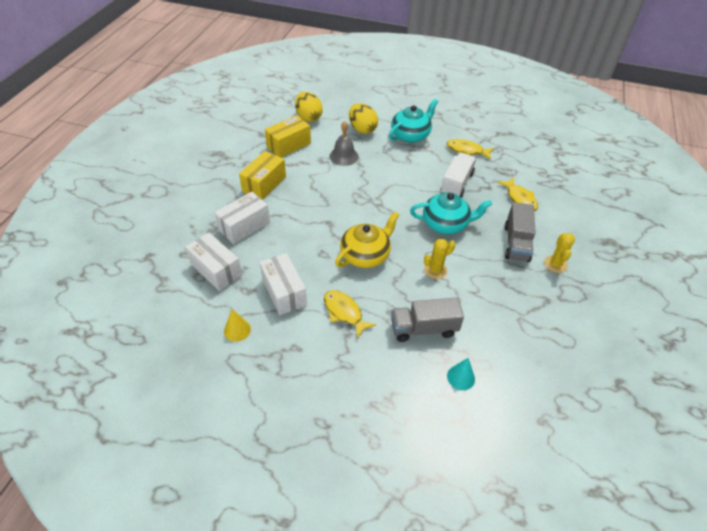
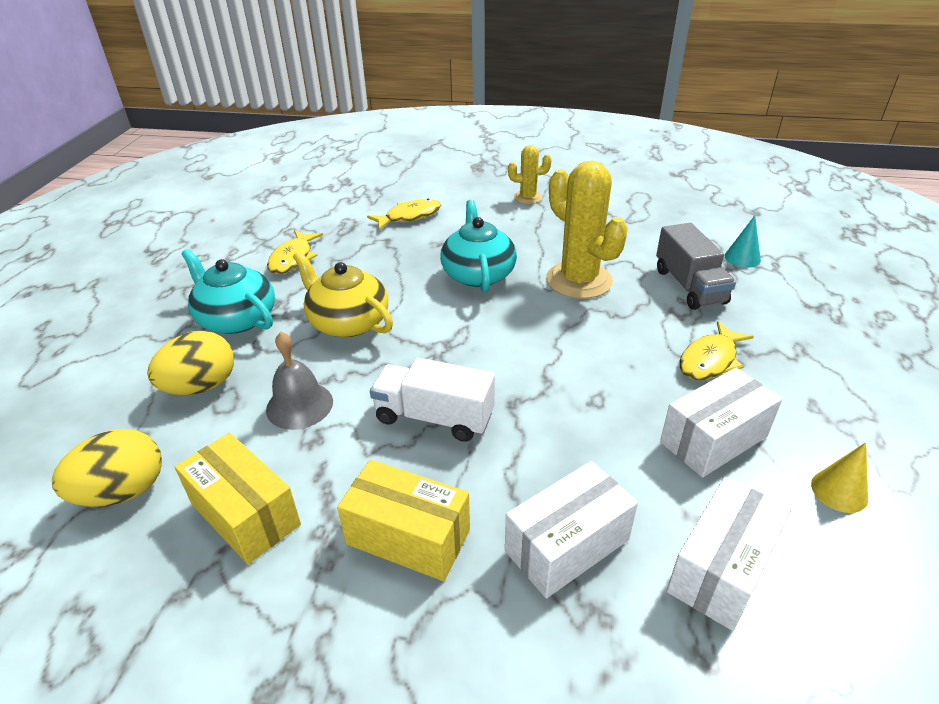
camera: 95 degrees left, 10 degrees down
(244, 226) = (567, 545): white box -> white box turned 75 degrees counterclockwise
(366, 255) = (577, 348): yellow teapot -> yellow teapot (348, 322)
(435, 270) = (579, 280): yellow cactus -> yellow cactus, size x1.90
(456, 184) = (381, 267): white truck -> white truck (434, 417)
(516, 243) = (500, 221): grey truck -> none

